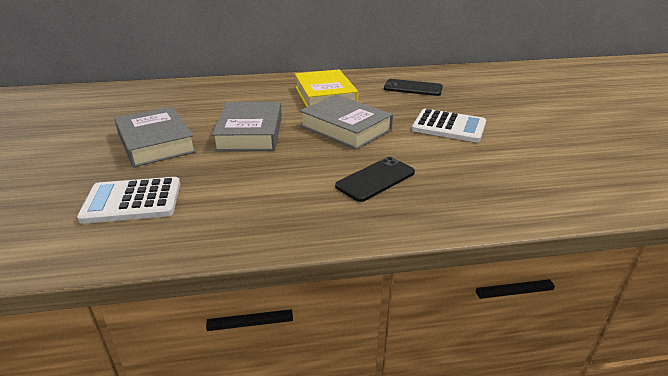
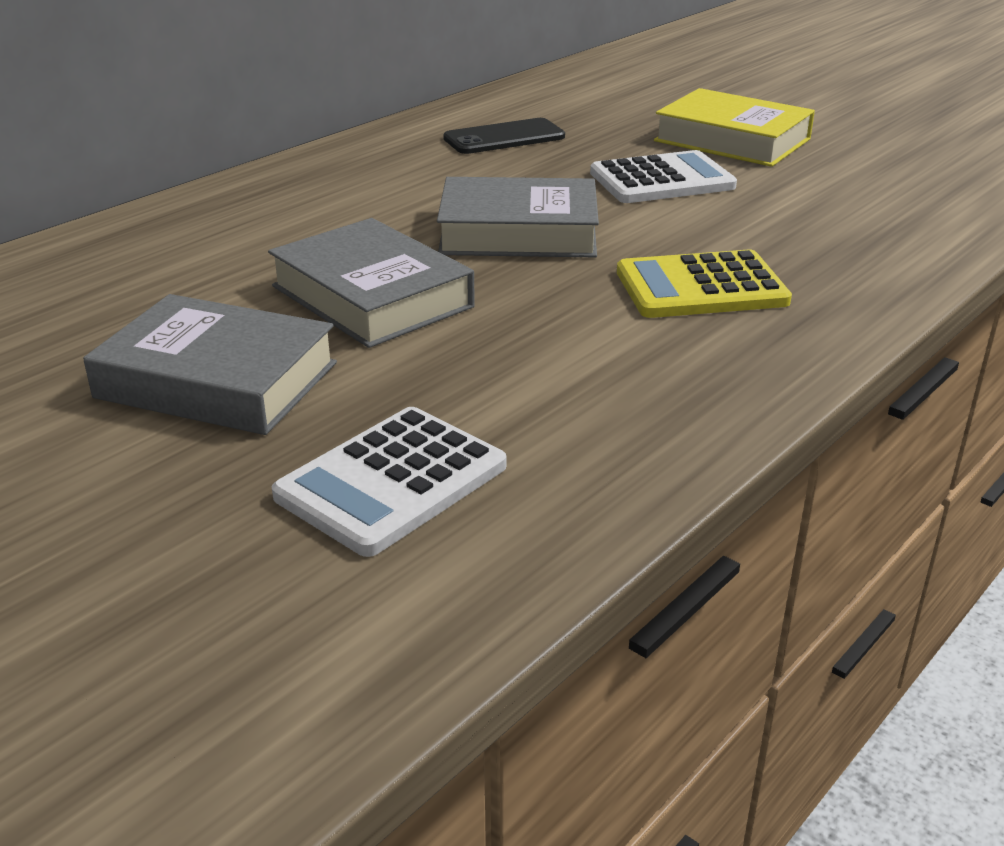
camera: 40 degrees left, 0 degrees up
(325, 96) = (382, 193): yellow book -> yellow book (732, 140)
(375, 179) = (701, 287): black phone -> yellow calculator

